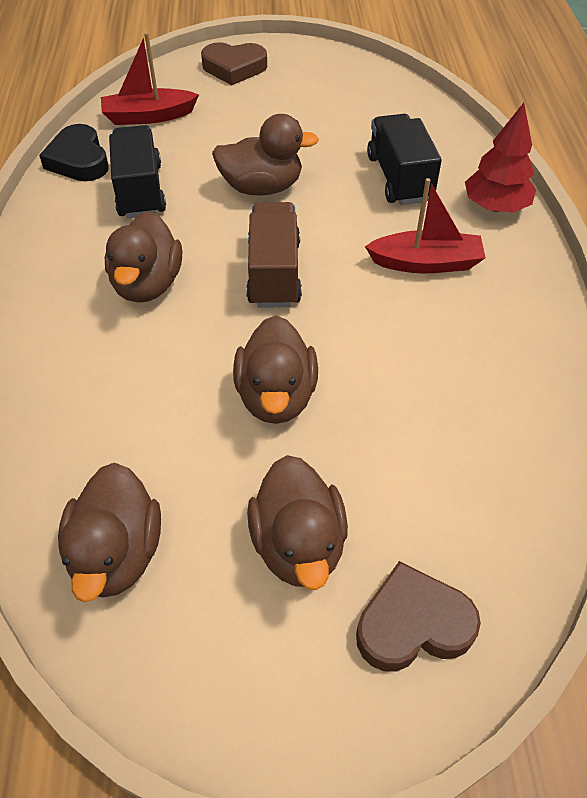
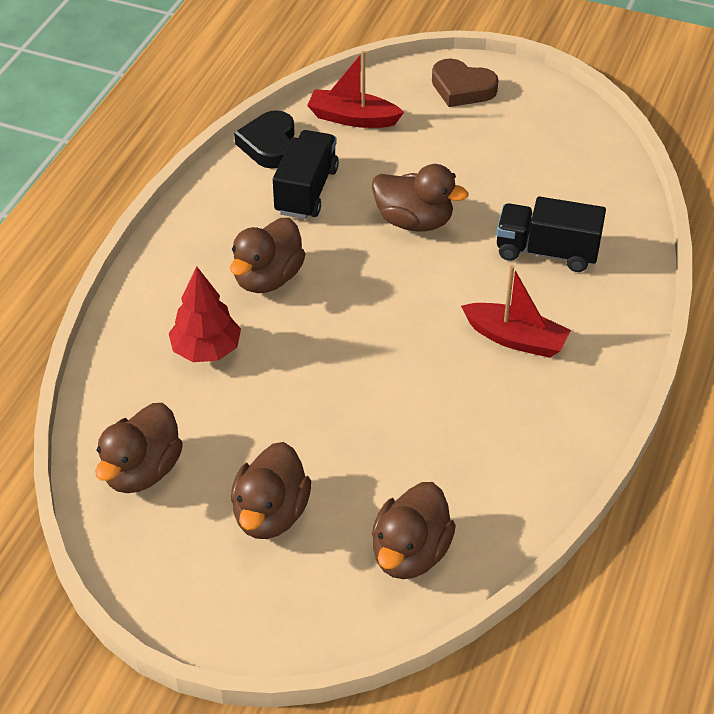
camera: 25 degrees right, 5 degrees down
(274, 273) = (377, 303): brown truck -> none
(276, 396) = (318, 404): brown duck -> brown duck (410, 553)
(399, 178) = (547, 252): black truck -> black truck turned 90 degrees counterclockwise
(413, 624) = (319, 595): brown heart -> none
(495, 206) = (618, 308): red tree -> red tree (206, 350)

